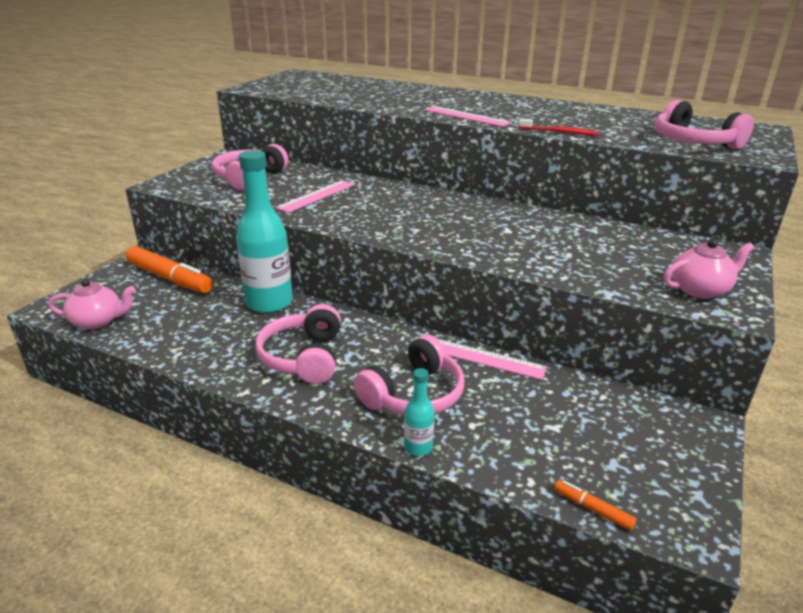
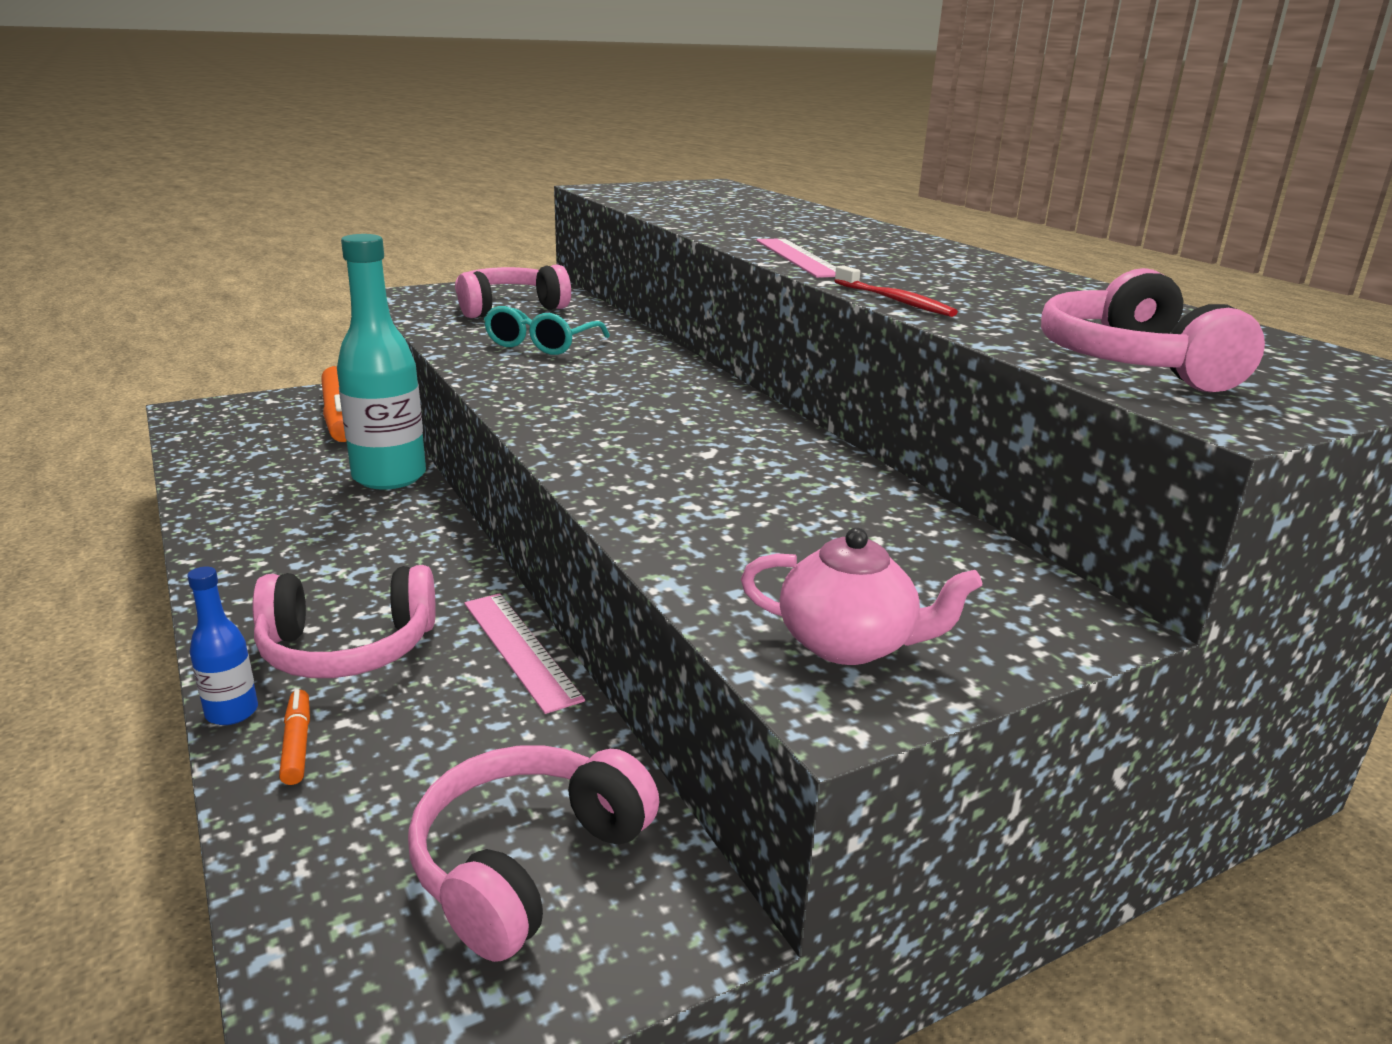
camera: 35 degrees right, 5 degrees down
(98, 321) = (201, 436): pink teapot -> none
(304, 357) = (312, 550): pink headphones -> pink headphones (527, 863)
(316, 196) = (541, 344): pink ruler -> turquoise glasses
(418, 447) = (232, 712): turquoise bottle -> blue bottle
(593, 509) = (275, 925): orange marker -> orange marker (297, 744)

